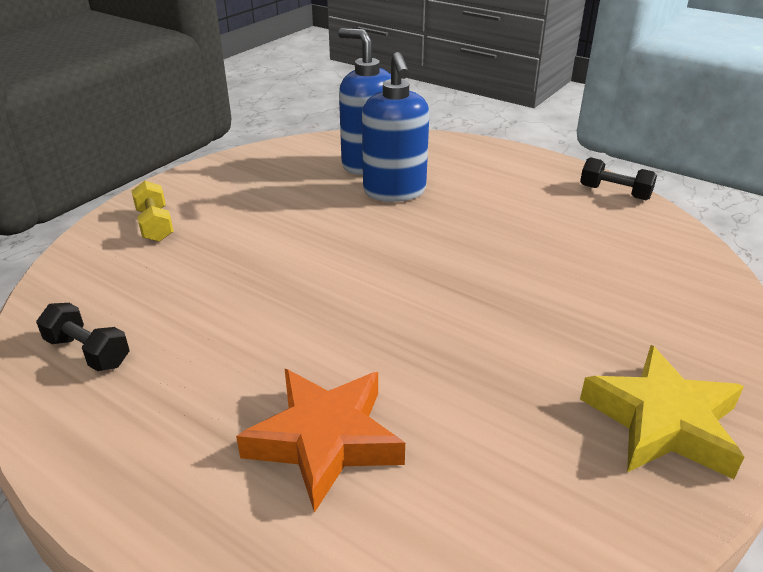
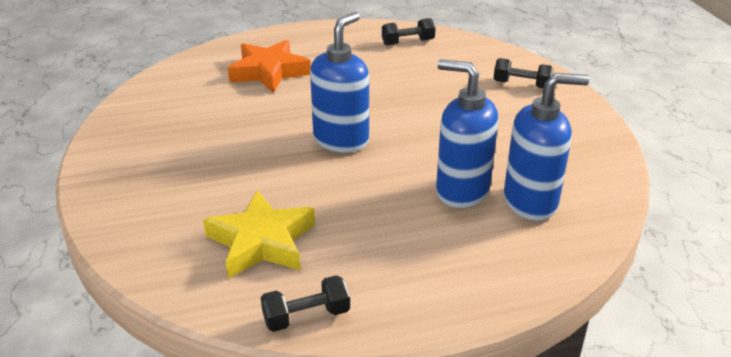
camera: 130 degrees right, 0 degrees up
(155, 225) = (521, 85): yellow dumbbell -> black dumbbell
(407, 280) = (341, 140): none -> blue soap dispenser
(662, 422) = (132, 151): yellow star -> yellow star (262, 242)

